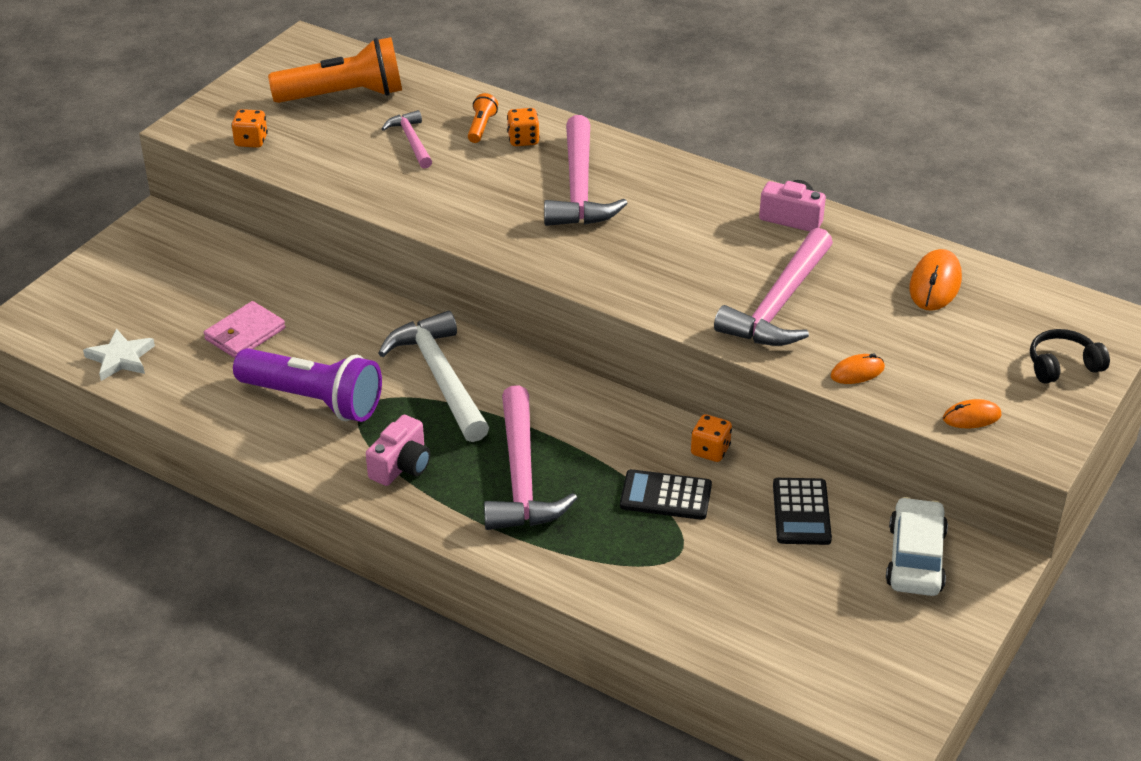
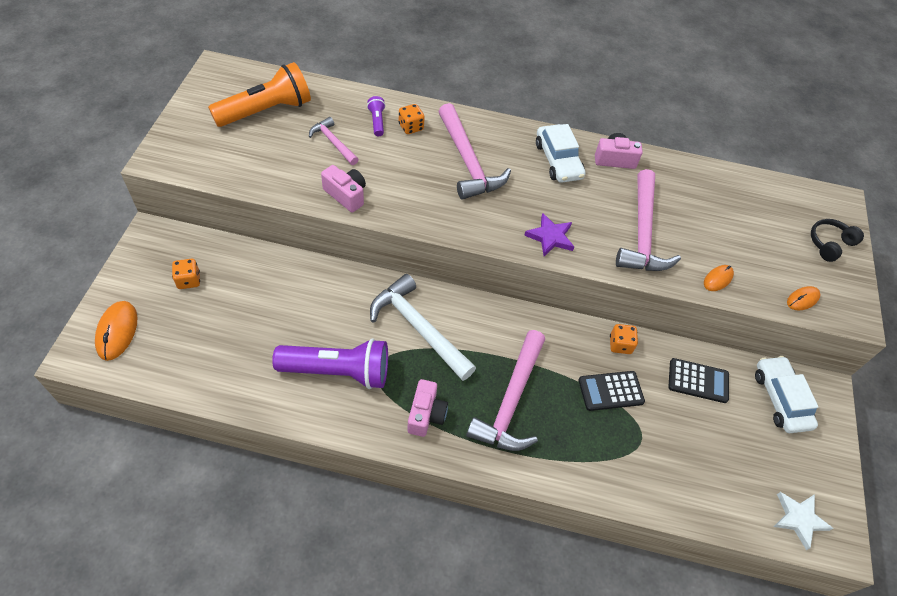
camera: 25 degrees left, 15 degrees up
(120, 358) = (174, 369): white star -> white star (799, 519)
(245, 334) = (262, 323): pink wallet -> none
(251, 141) = (213, 164): orange dice -> orange dice (189, 280)
(398, 198) = (346, 195): none -> pink camera
(481, 127) = (377, 121): orange flashlight -> purple flashlight
(521, 476) = (511, 400): pink hammer -> pink hammer turned 45 degrees clockwise
(644, 286) = (550, 237): none -> purple star
(708, 206) = (558, 160): none -> white car
(801, 512) = (698, 381): black calculator -> black calculator turned 60 degrees counterclockwise
(935, 284) = (725, 195): orange mouse -> orange mouse (117, 331)

